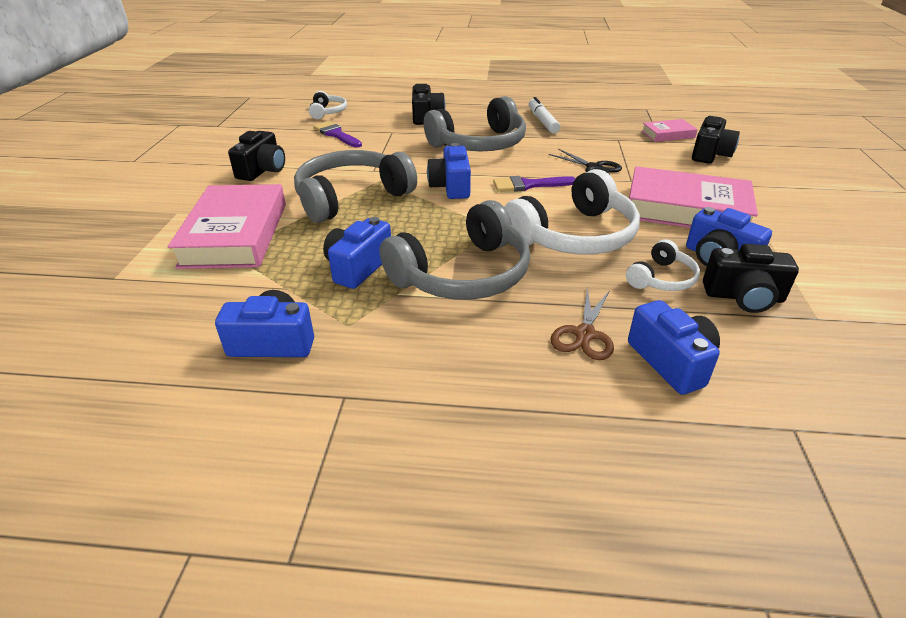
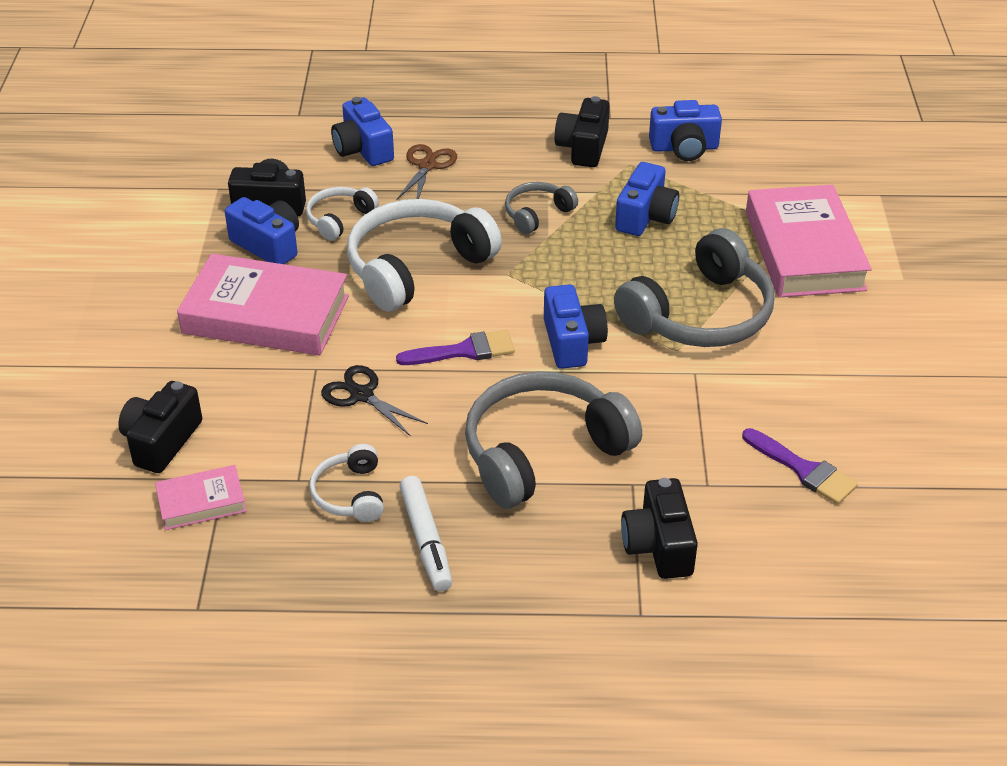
camera: 175 degrees right, 5 degrees up
(262, 170) = (859, 364): black camera -> black camera (583, 147)
(328, 112) = (867, 555): white headphones -> white headphones (350, 494)
(463, 274) = (537, 214): grey headphones -> grey headphones, size x0.50

